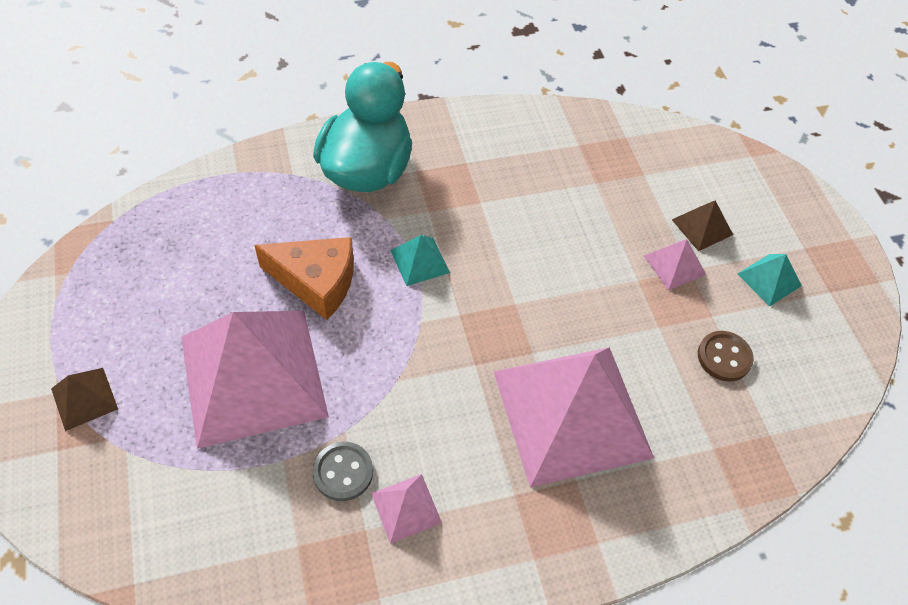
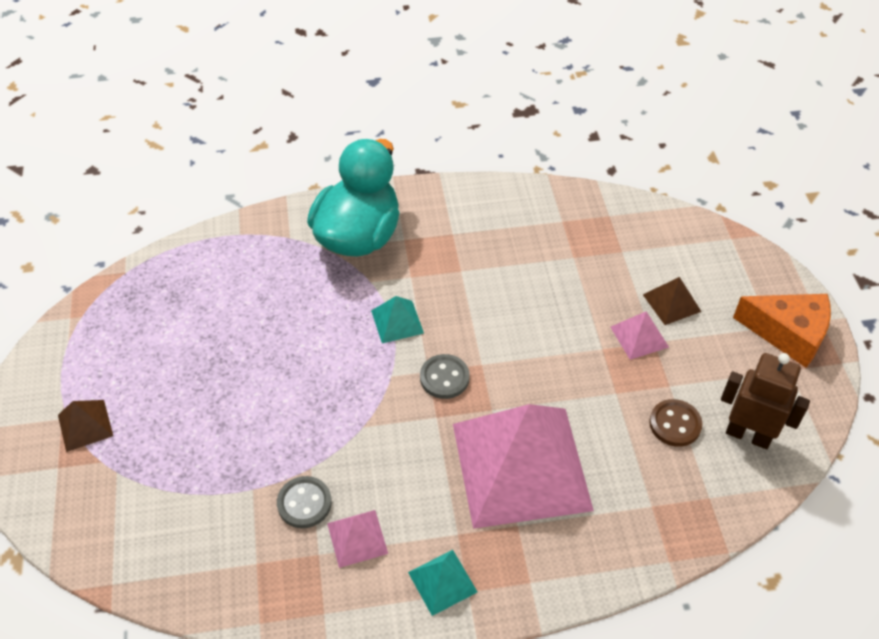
camera: 10 degrees right, 5 degrees down
(253, 375) = (234, 414): pink pyramid -> none
(316, 282) = (300, 335): orange cheese -> orange cheese (788, 333)
(478, 321) = (444, 378): none -> grey button
(769, 279) = (731, 355): turquoise pyramid -> turquoise pyramid (442, 582)
(799, 364) = (748, 435): none -> brown robot

